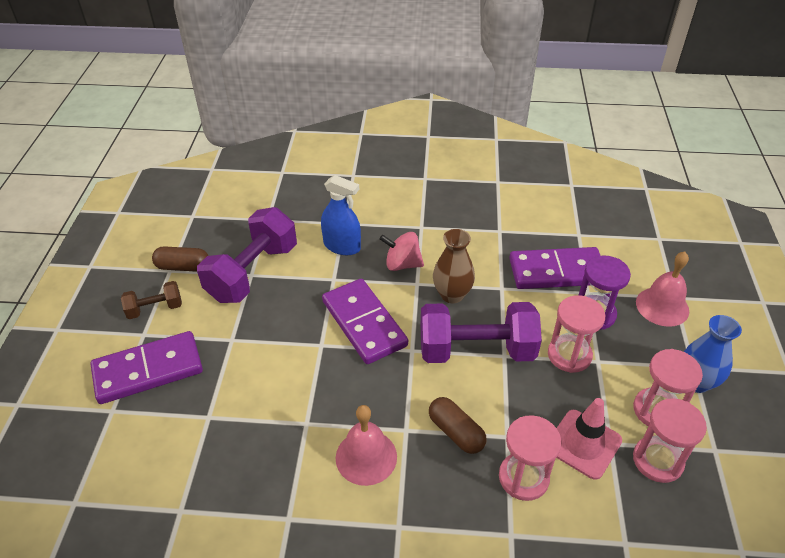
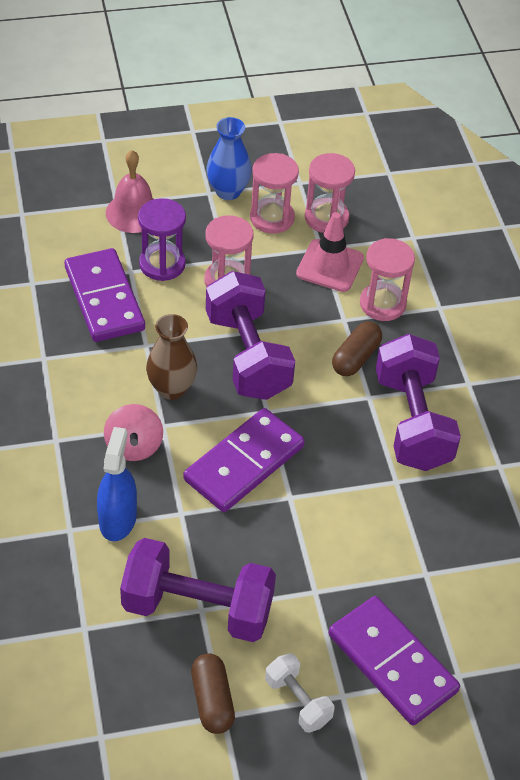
camera: 110 degrees left, 5 degrees up
(155, 309) = (298, 701): brown dumbbell -> white dumbbell
(366, 457) = (412, 422): pink bell -> purple dumbbell

